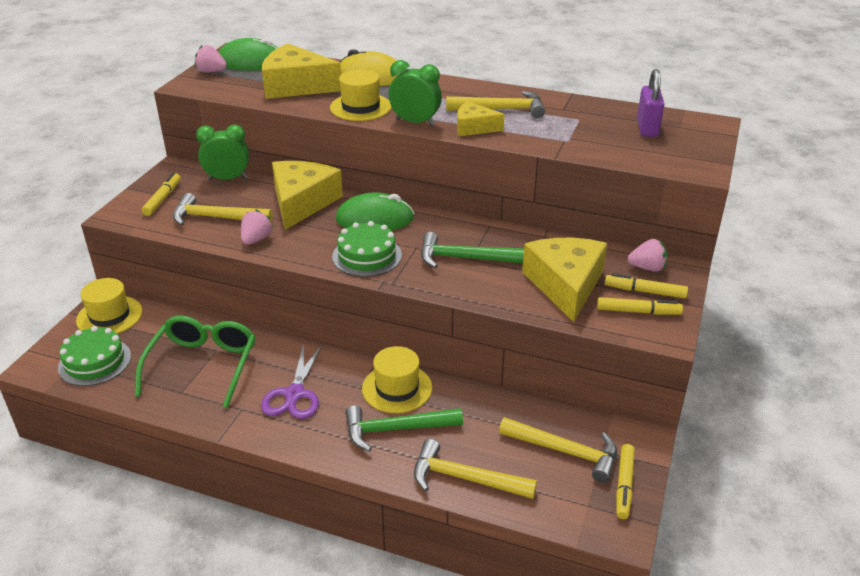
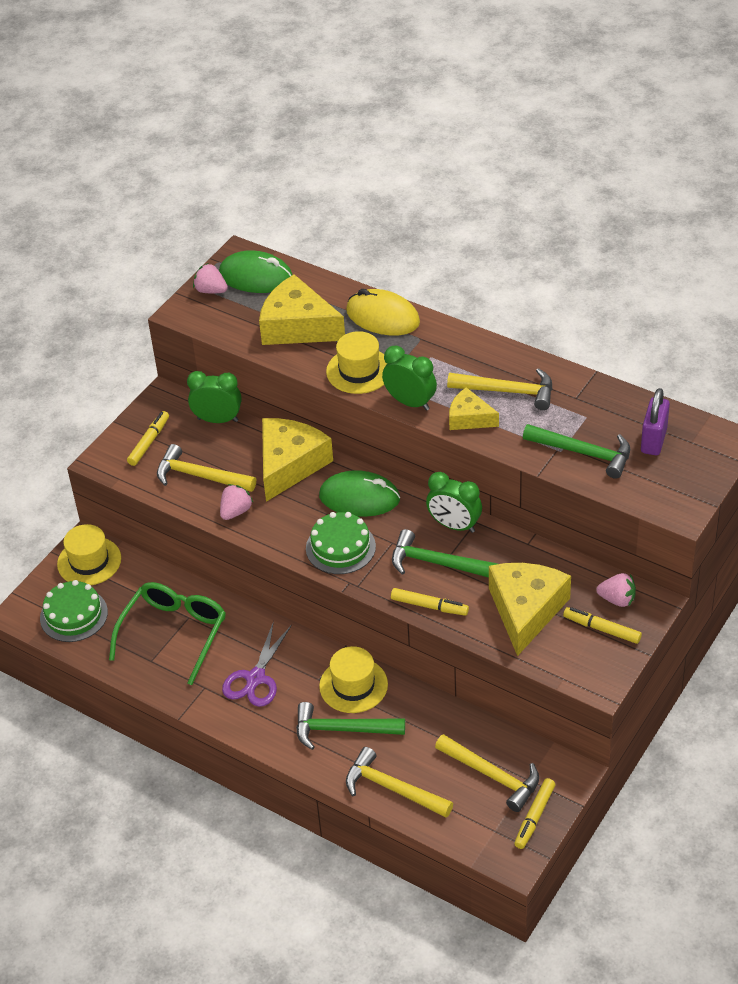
camera: 15 degrees right, 10 degrees up
(471, 230) = (454, 525): none -> green clock
(589, 140) = (583, 453): none -> green hammer
(638, 311) = (584, 652): yellow marker -> yellow marker (429, 606)

